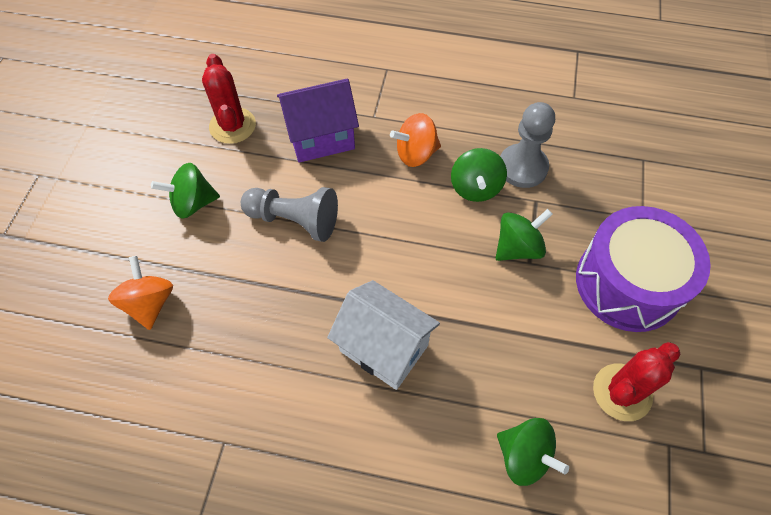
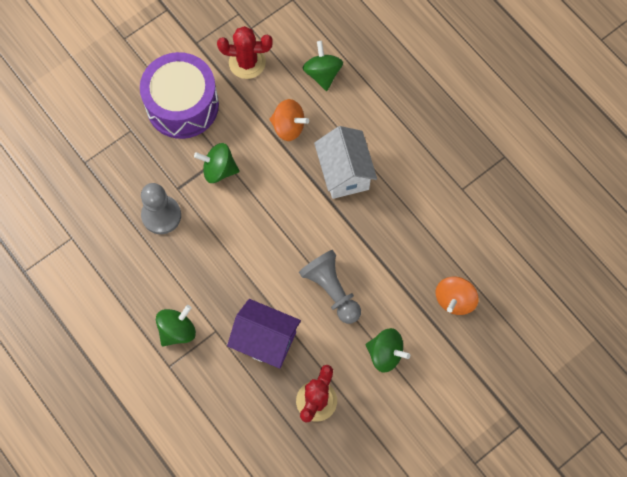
camera: 140 degrees left, 10 degrees up
(415, 154) = (216, 278): orange spinning top -> orange spinning top (288, 127)
(475, 188) = (204, 225): green spinning top -> green spinning top (177, 330)

